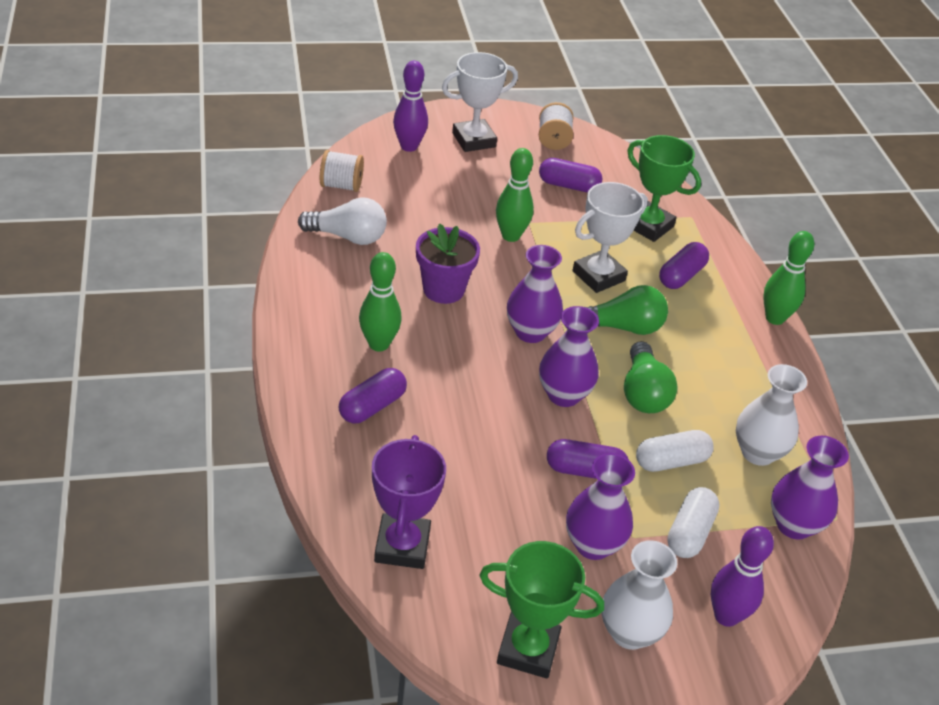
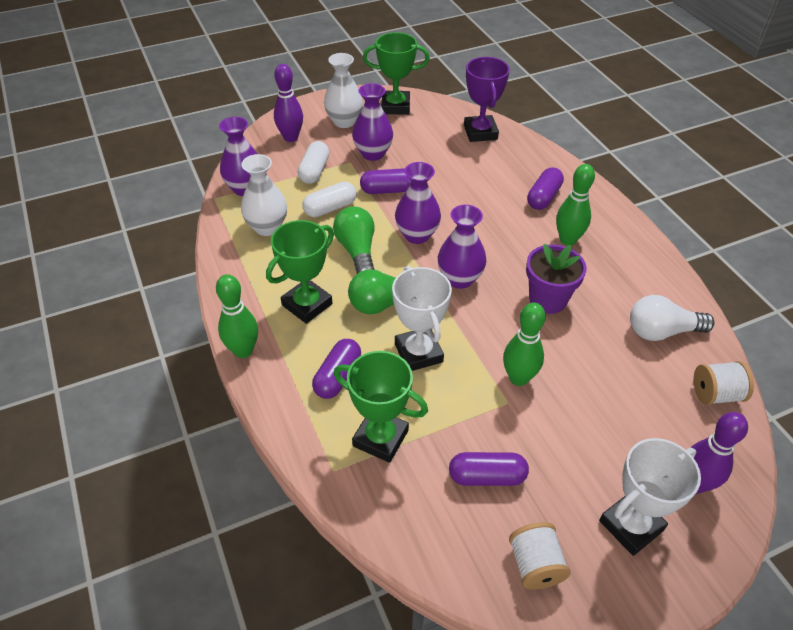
camera: 170 degrees right, 5 degrees up
(598, 276) = (418, 353): white trophy -> white trophy turned 60 degrees counterclockwise
(708, 346) = (307, 304): none -> green trophy

